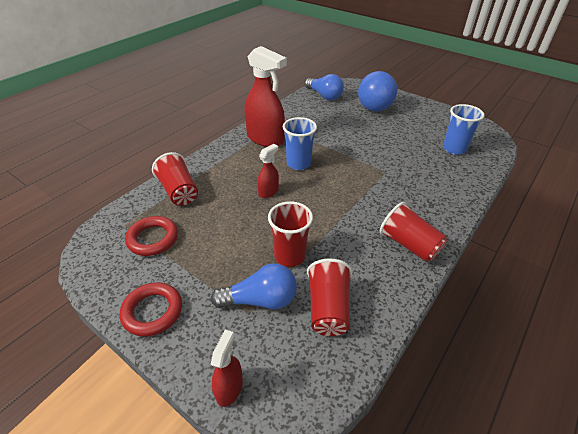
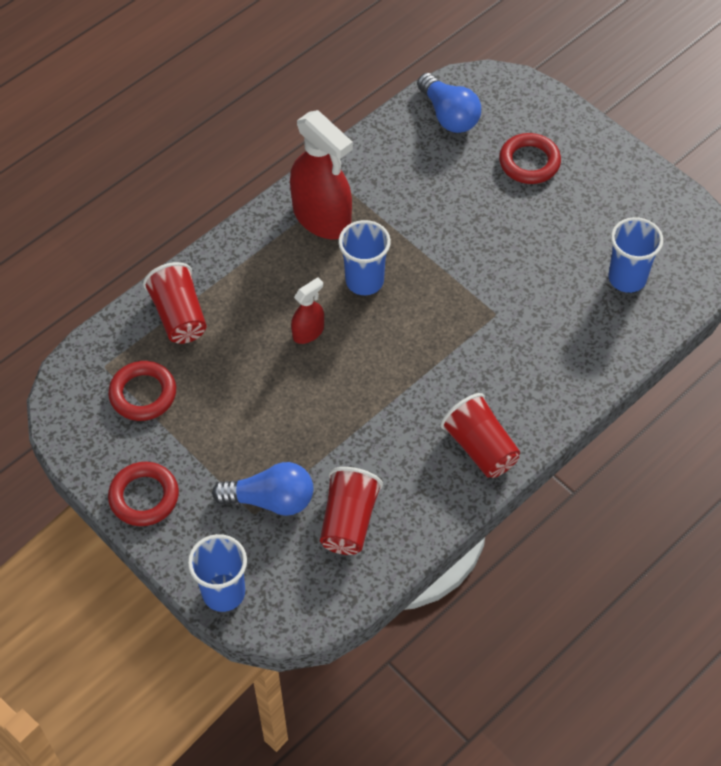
camera: 10 degrees right, 15 degrees up
(229, 388) = (223, 593): red spray bottle -> blue cup
(289, 256) = (318, 444): red cup -> none
(374, 109) = (529, 162): blue ball -> red ring

